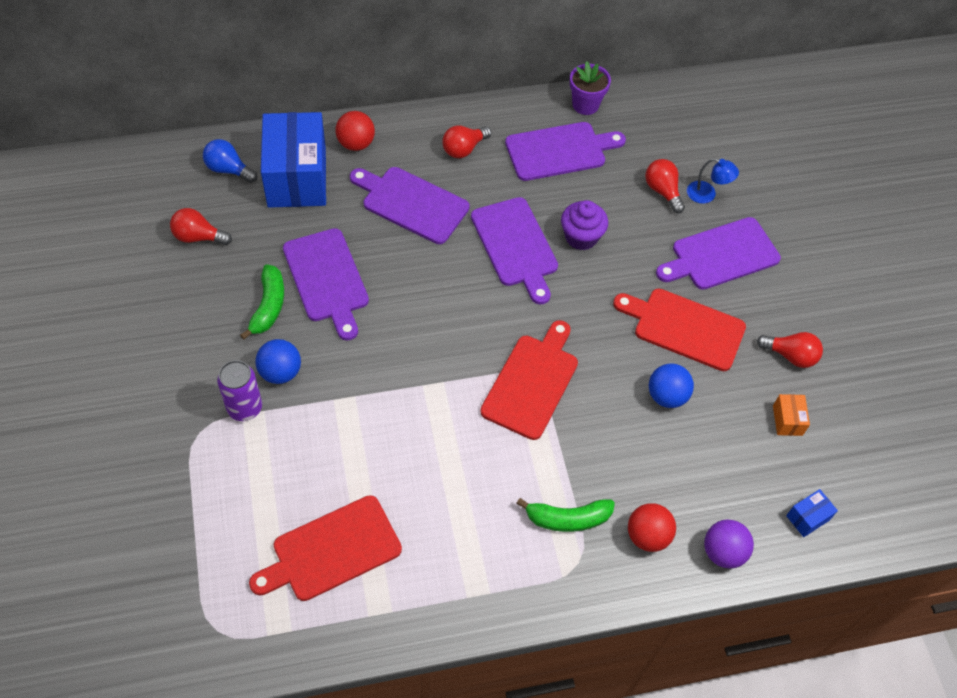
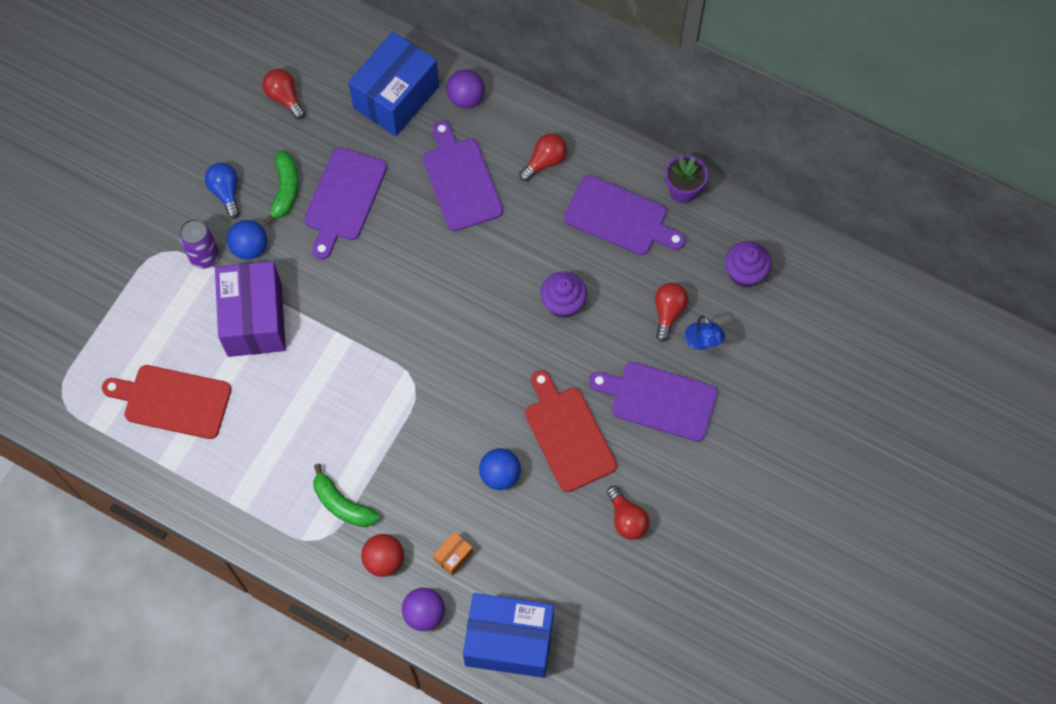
camera: 45 degrees right, 10 degrees up
(228, 169) = (353, 55): blue light bulb -> blue light bulb (226, 192)
(268, 306) = (285, 190): green banana -> green banana turned 45 degrees counterclockwise
(341, 426) = (254, 319): none -> purple box
(356, 144) = (466, 98): red ball -> purple ball
(464, 149) = (545, 161): red light bulb -> red light bulb turned 135 degrees clockwise
(515, 246) = (505, 273): purple cutting board -> none
(532, 382) = (413, 389): red cutting board -> none
(685, 130) = (745, 273): none -> purple cupcake
(787, 420) = (570, 563): orange box -> orange box (453, 556)
(807, 518) = (509, 641): blue box -> blue box, size x2.48

